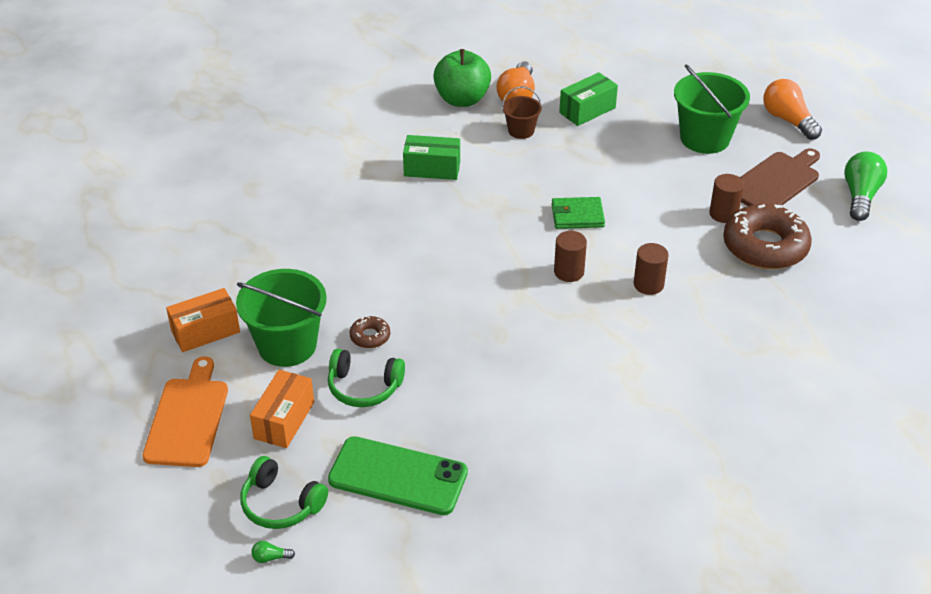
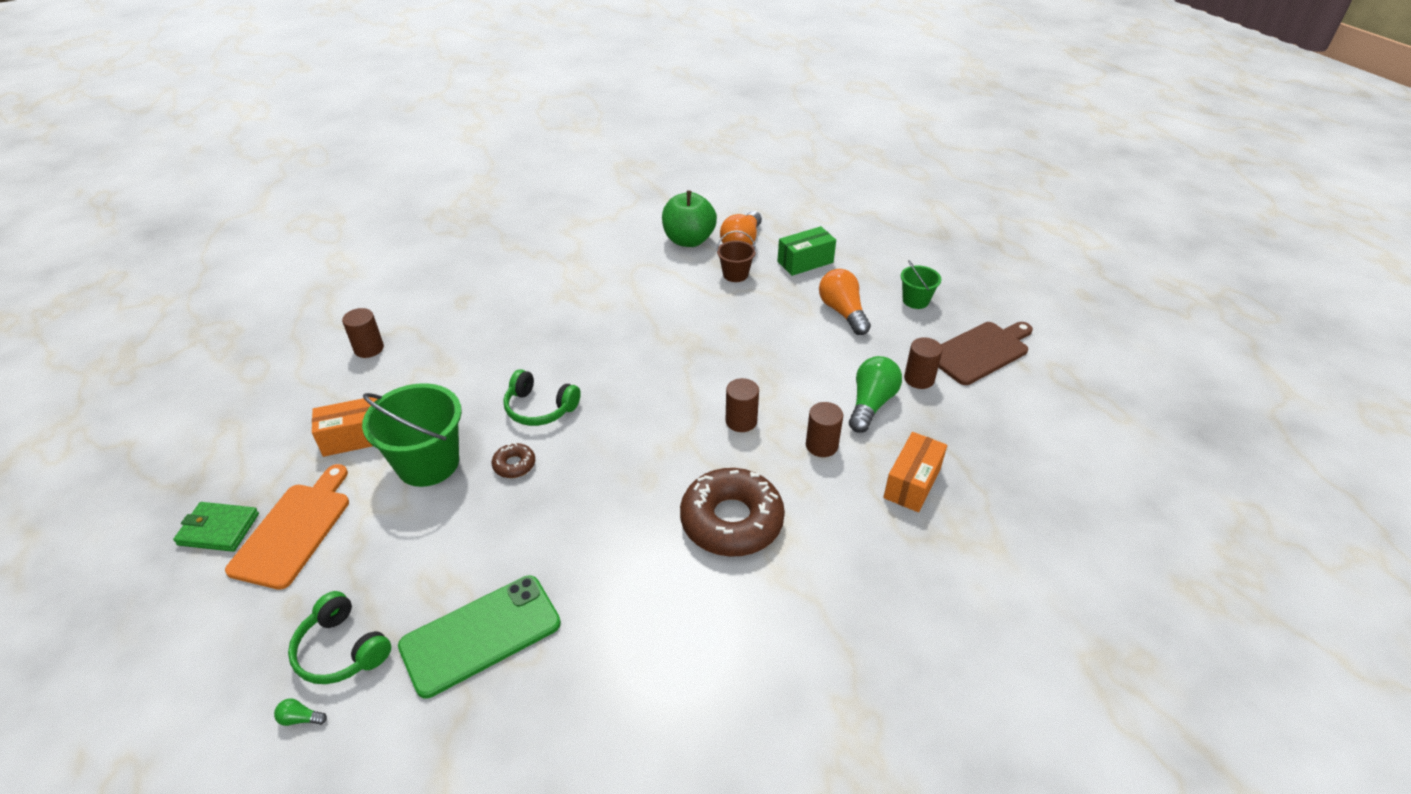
camera: 10 degrees right, 0 degrees up
(176, 247) = (369, 348): none -> brown cylinder
(284, 420) = (389, 547): orange box -> orange box (912, 483)
(364, 387) = (486, 521): green headphones -> green headphones (539, 408)
(398, 476) = (481, 635): green phone -> green phone turned 60 degrees counterclockwise
(432, 169) = (638, 301): green box -> none
(577, 216) = (766, 363): green wallet -> green wallet (219, 529)
(705, 138) = (915, 300): green bucket -> green bucket, size x0.53
(765, 246) = (957, 419): brown donut -> brown donut (731, 521)
(788, 120) = (1005, 292): orange light bulb -> orange light bulb (843, 312)
(860, 196) = (1070, 377): green light bulb -> green light bulb (871, 404)

